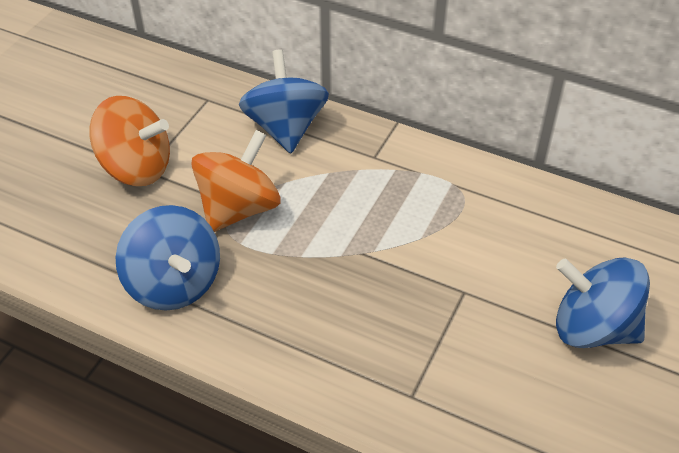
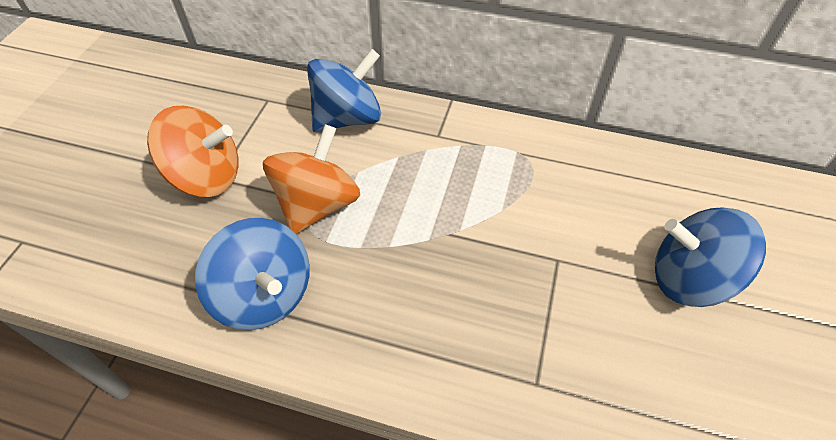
camera: 10 degrees left, 5 degrees up
(285, 128) = (347, 118): blue spinning top -> blue spinning top turned 75 degrees clockwise

